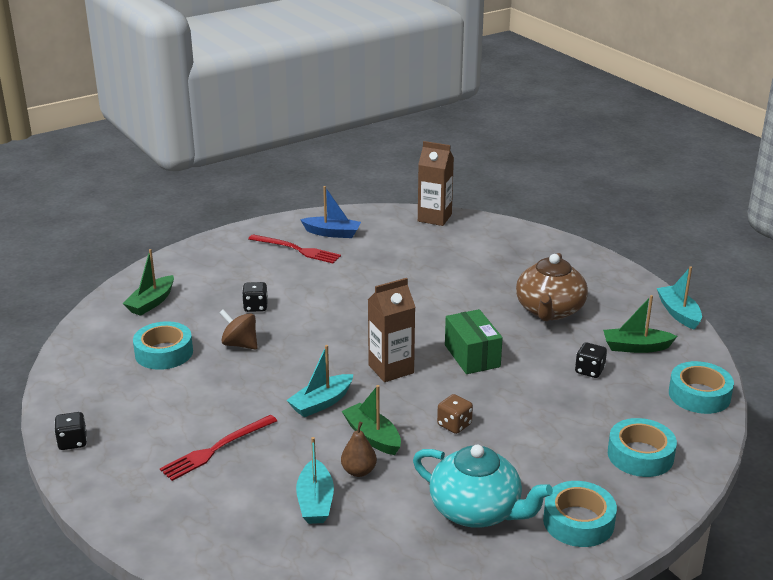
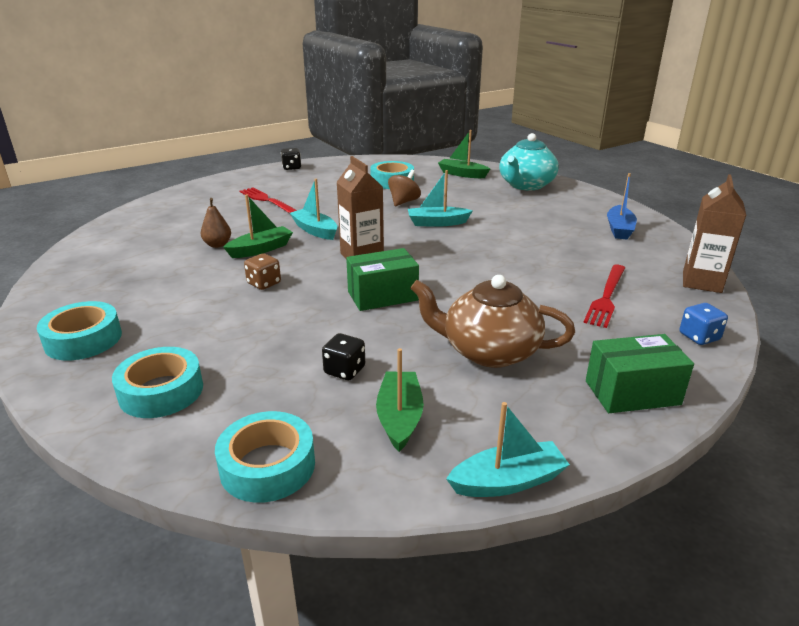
camera: 90 degrees right, 0 degrees up
(255, 307) = (463, 204): black dice -> none
(297, 250) = (574, 216): red fork -> red fork (606, 297)
(315, 502) = (190, 231): turquoise boat -> turquoise boat (437, 223)
(476, 511) = (136, 290): turquoise teapot -> turquoise teapot (525, 185)
(514, 234) = (699, 337): none -> blue dice
(584, 266) = (632, 392): none -> green box

